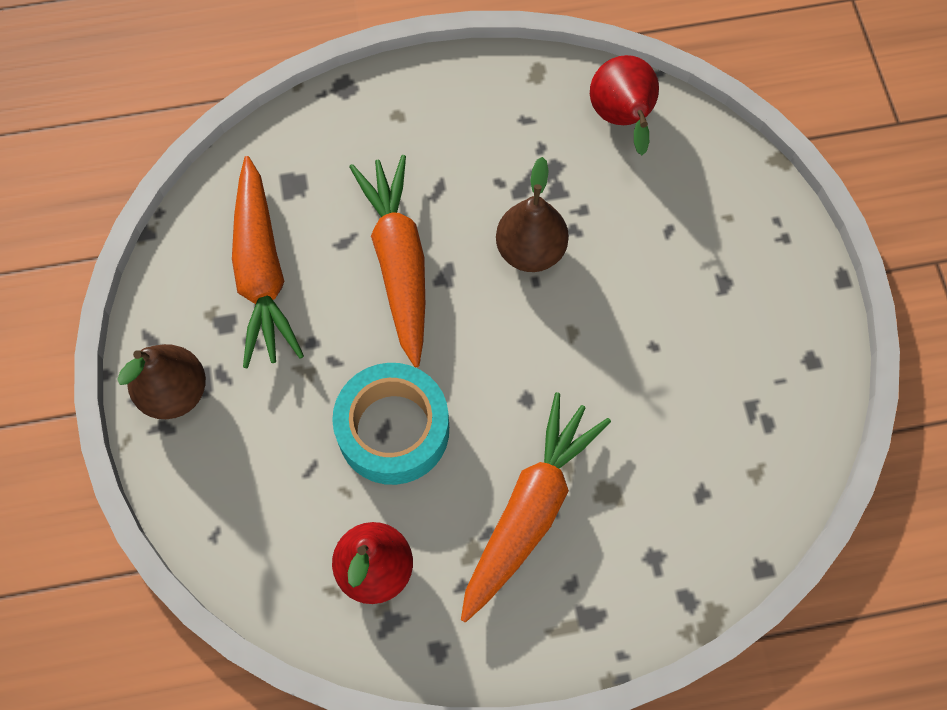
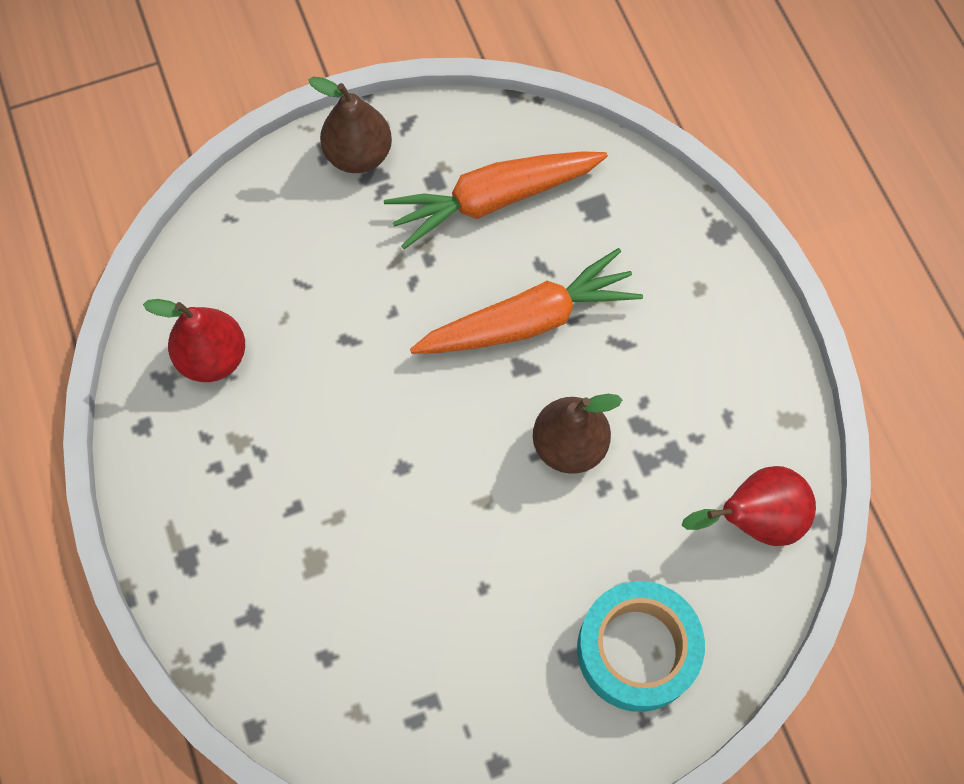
camera: 80 degrees right, 0 degrees up
(393, 430) = (350, 348): turquoise tape -> turquoise tape (637, 650)
(529, 510) = (287, 487): orange carrot -> none

